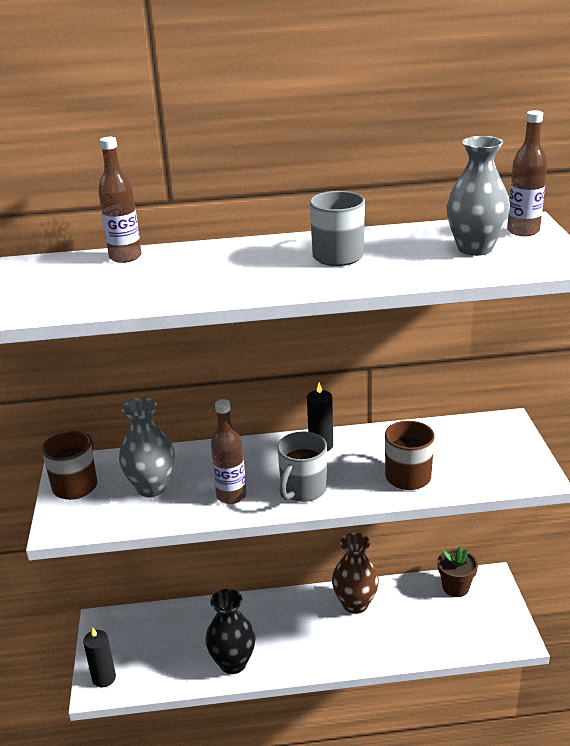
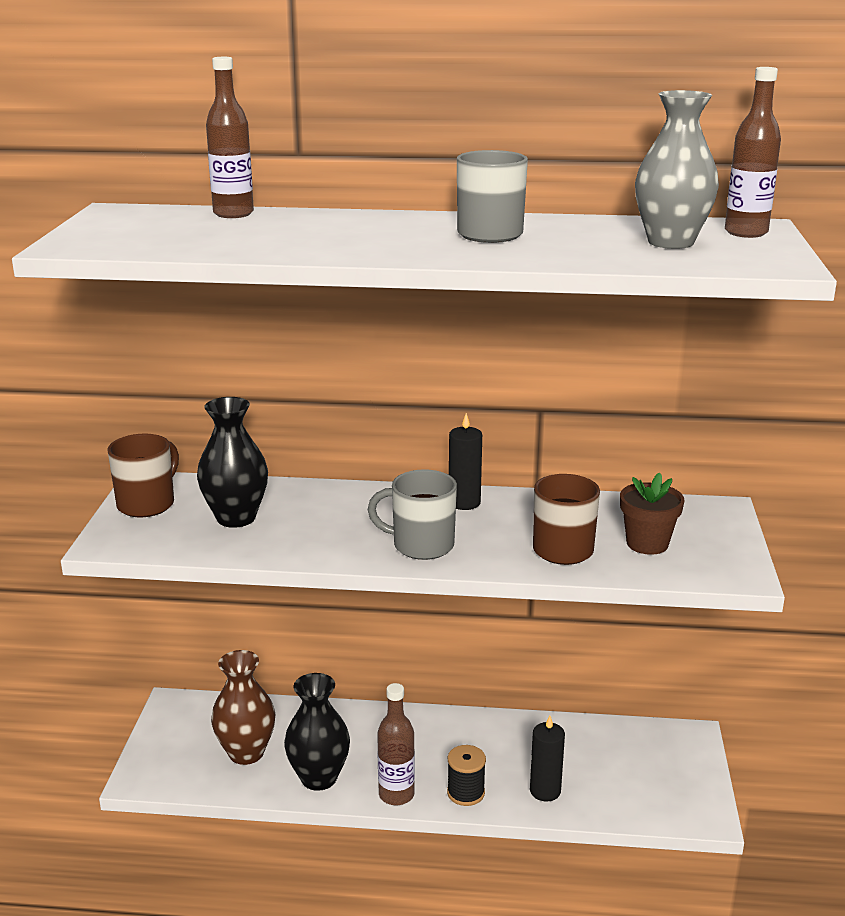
camera: 10 degrees right, 5 degrees down
(104, 678) = (154, 767): black candle -> black candle (545, 791)
(151, 487) = (236, 518): grey vase -> black vase
(231, 496) = (329, 539): brown bottle -> brown bottle (396, 795)
(302, 490) = (421, 545): grey mug -> grey mug turned 60 degrees clockwise
(345, 654) = (465, 793): none -> black spool
(355, 604) = (498, 737): brown vase -> brown vase (246, 753)
(455, 587) = (639, 739): brown flower pot -> brown flower pot (647, 543)

